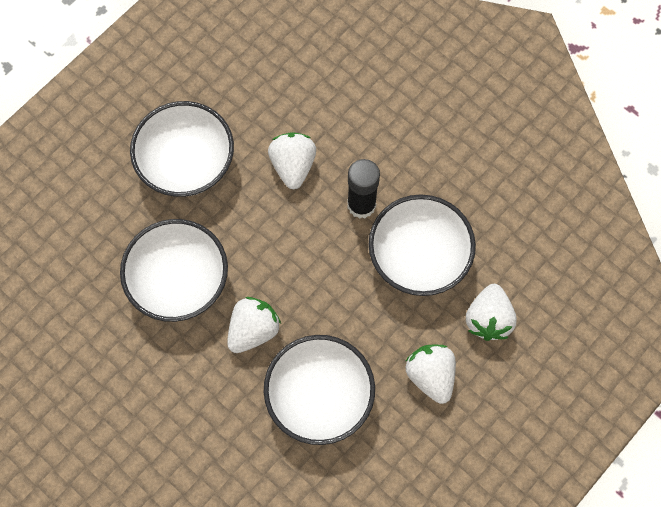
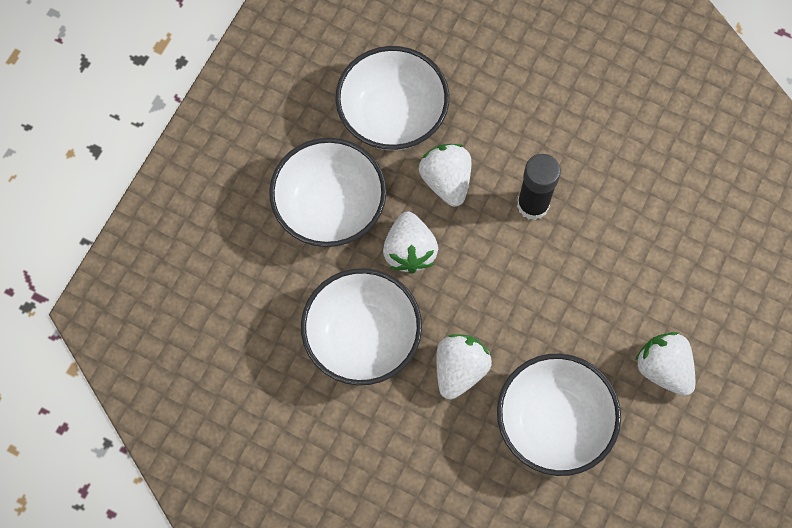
camera: 15 degrees left, 0 degrees up
(419, 257) = (611, 245): white bowl -> white bowl (392, 115)
(488, 319) = (704, 293): white strawberry -> white strawberry (409, 251)

